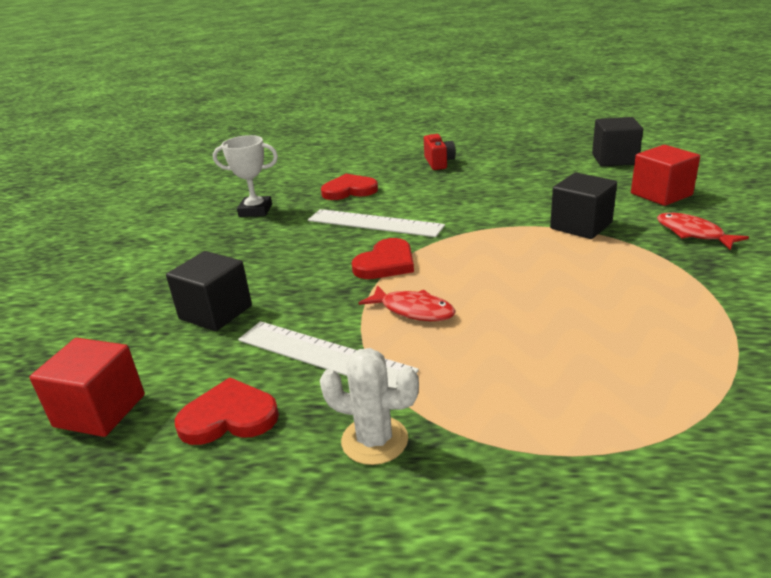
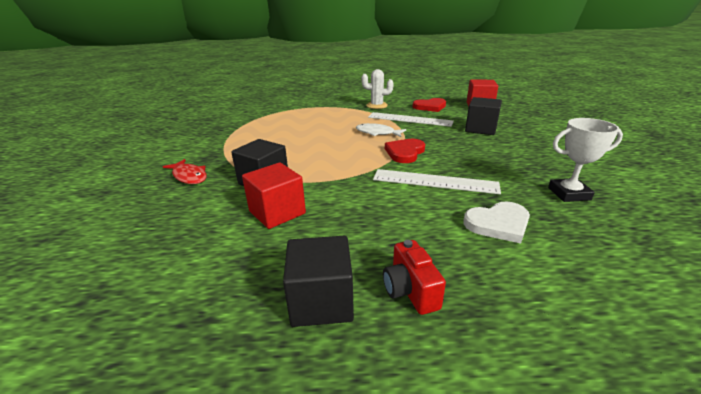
camera: 170 degrees right, 0 degrees up
(349, 190) = (498, 224): red heart -> white heart
(413, 310) = (377, 133): red fish -> white fish
(614, 159) = (140, 294): black cube -> black cube (321, 301)
(661, 194) = (163, 217): red cube -> red cube (277, 212)

